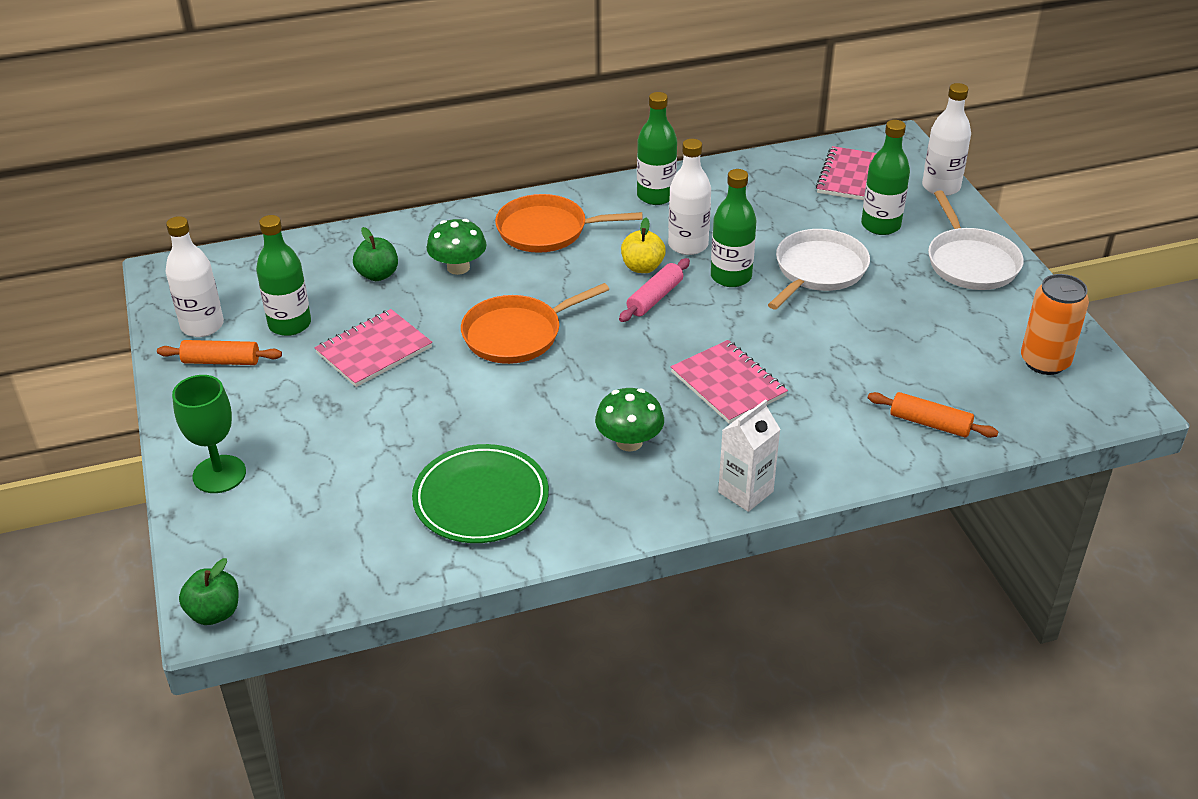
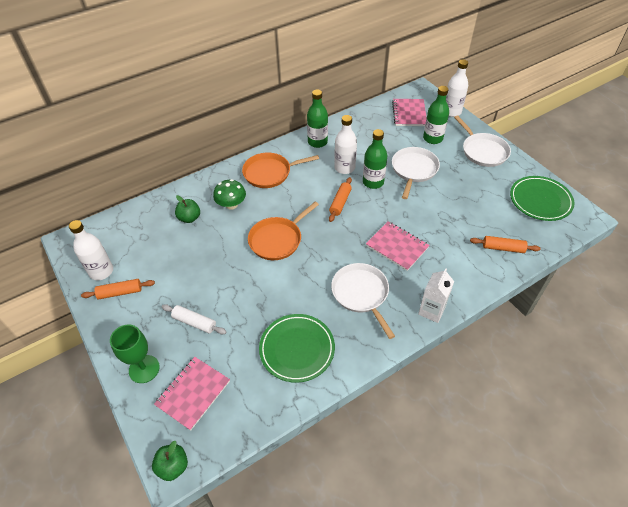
camera: 15 degrees left, 10 degrees up
(290, 324) = (151, 260): green bottle -> none
(325, 427) = (194, 322): none -> white rolling pin
(374, 350) = (204, 266): pink notebook -> pink notebook (193, 393)
(629, 442) = (361, 294): green mushroom -> white pan
(642, 267) = (327, 185): yellow apple -> none
(655, 298) = (340, 202): pink rolling pin -> orange rolling pin
(1044, 362) = (540, 200): orange can -> green plate

